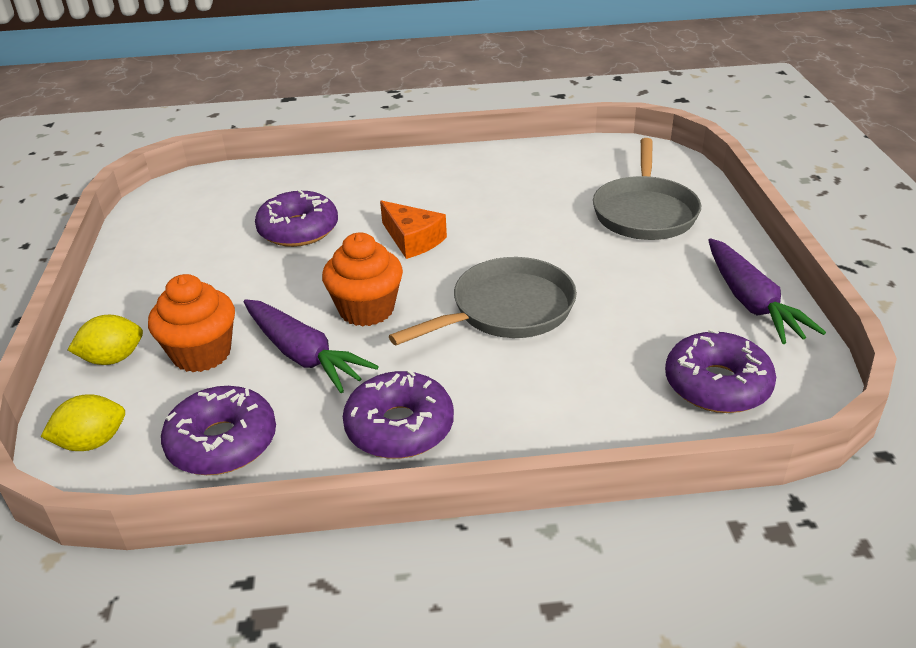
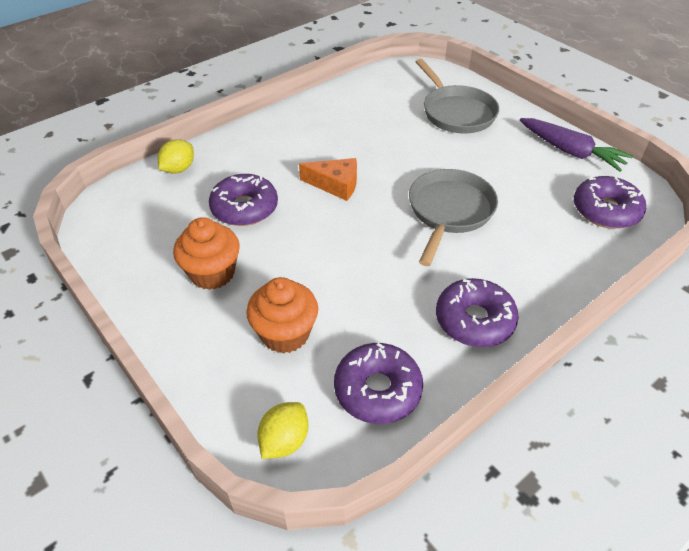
camera: 35 degrees left, 10 degrees up
(113, 359) = (220, 370): yellow lemon -> yellow lemon (179, 169)
(303, 355) = (358, 301): purple carrot -> none
(366, 309) = (363, 249): orange cupcake -> orange cupcake (212, 273)

